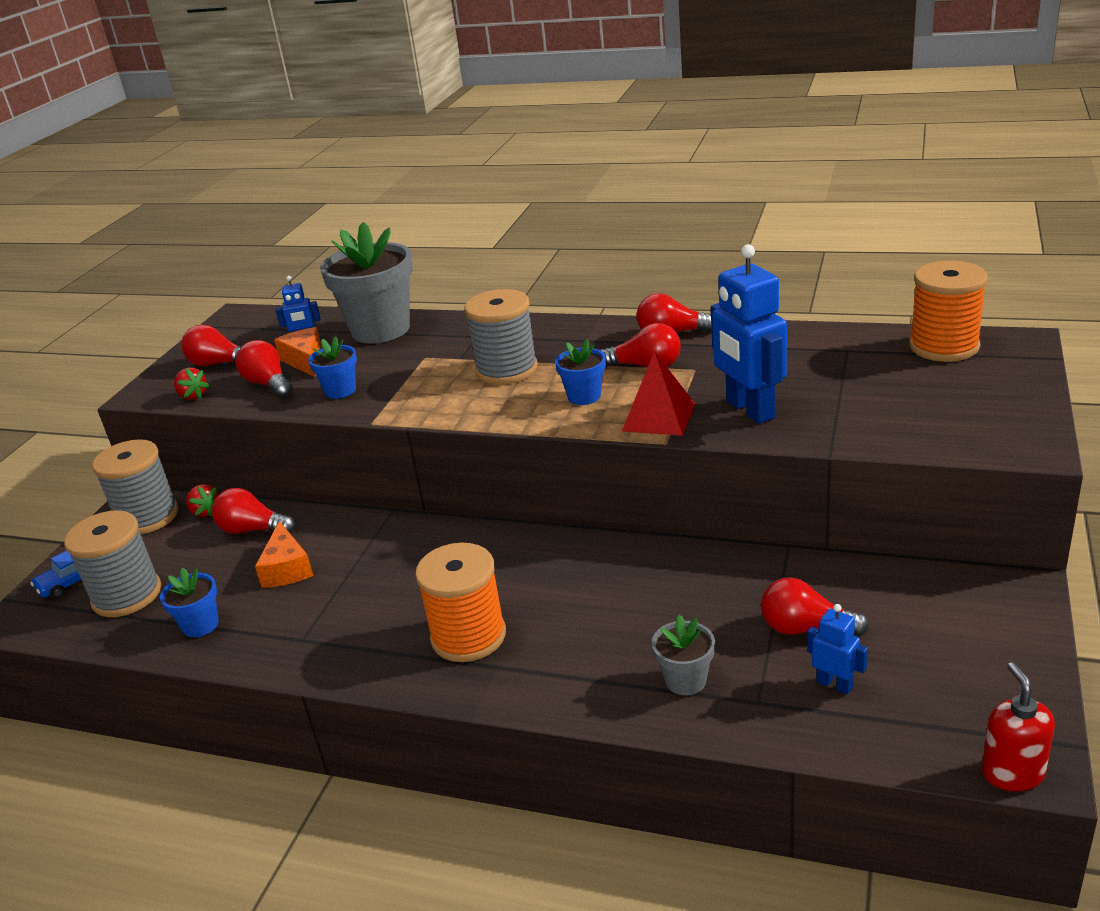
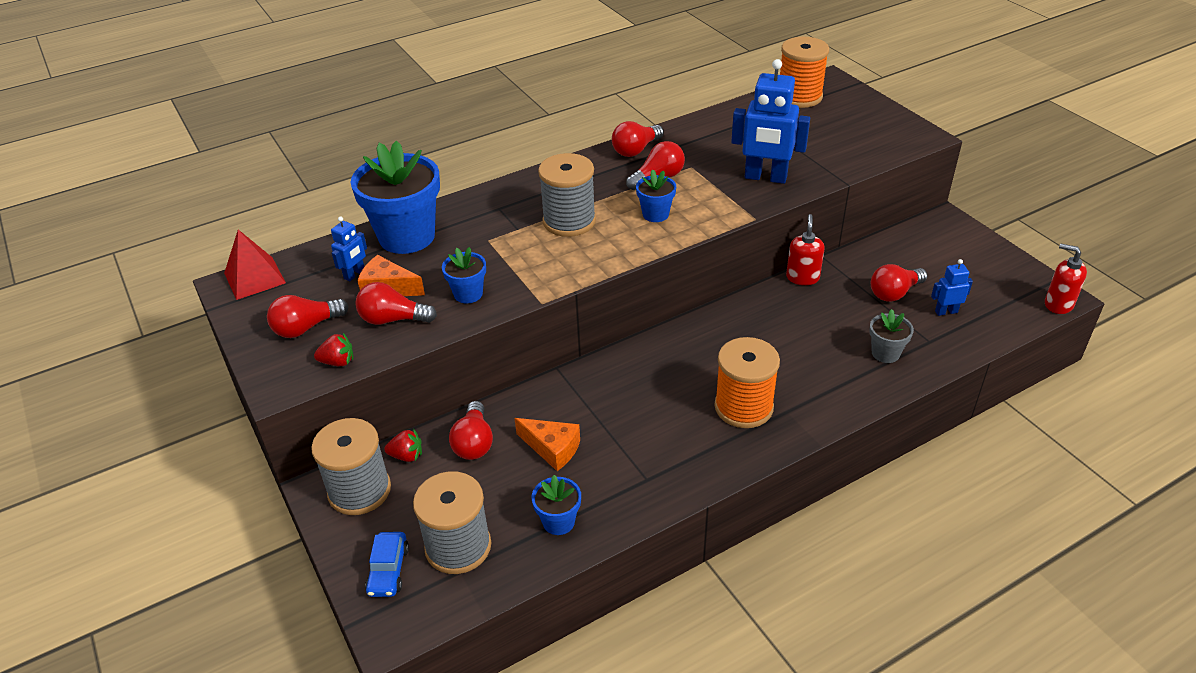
camera: 50 degrees left, 10 degrees up
(252, 530) = (474, 443): red light bulb -> red light bulb turned 60 degrees counterclockwise
(380, 330) = (407, 237): grey flower pot -> blue flower pot
(659, 417) = (724, 205): red pyramid -> red pyramid (254, 278)
(729, 556) = (802, 277): none -> red soap dispenser

